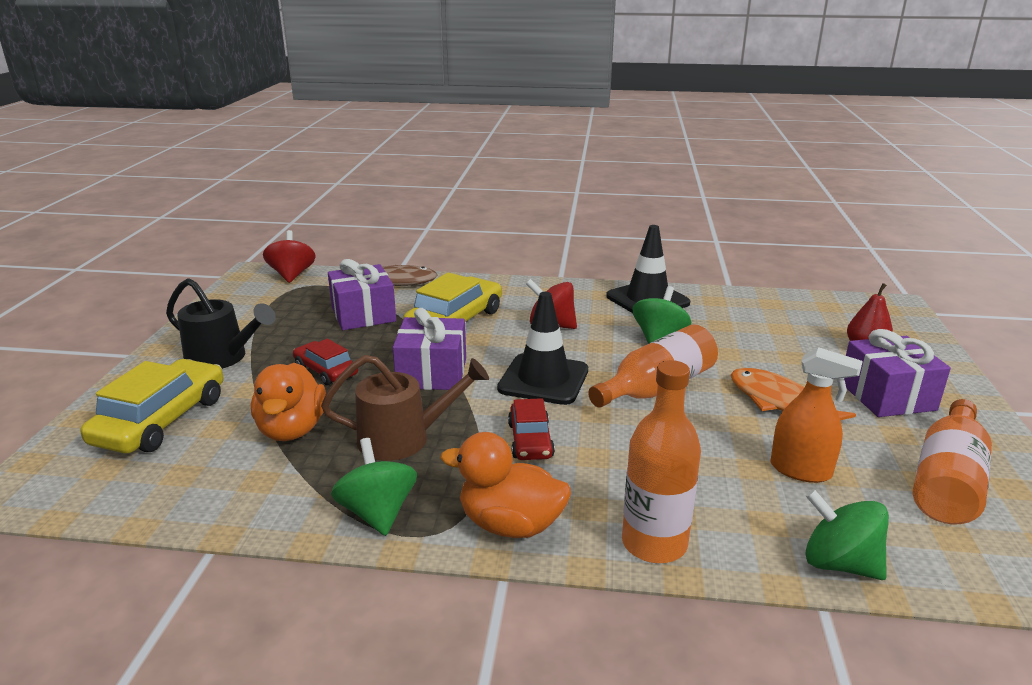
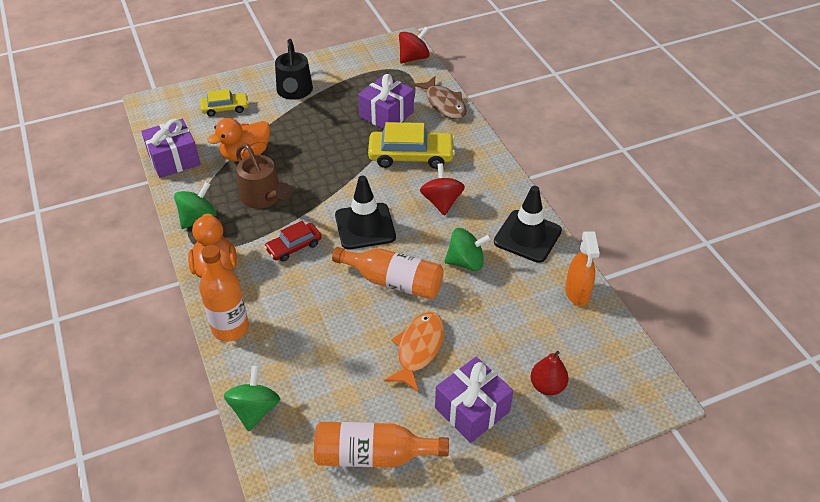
camera: 60 degrees right, 20 degrees up
(161, 420) = (225, 108): yellow car -> yellow car, size x0.59
(326, 370) = (309, 135): red car -> none
(432, 373) = (338, 176): purple gift -> purple gift (174, 159)
(800, 470) = (338, 376): orange spray bottle -> orange spray bottle (577, 293)

